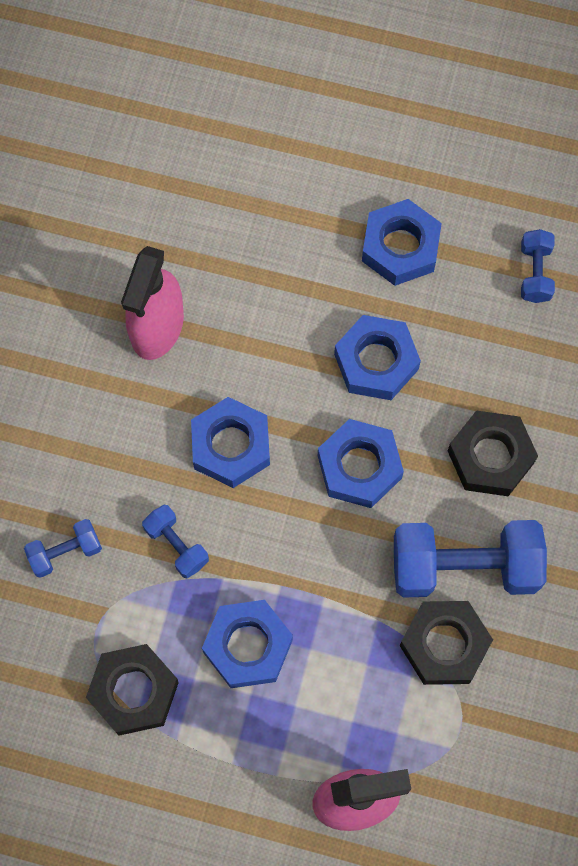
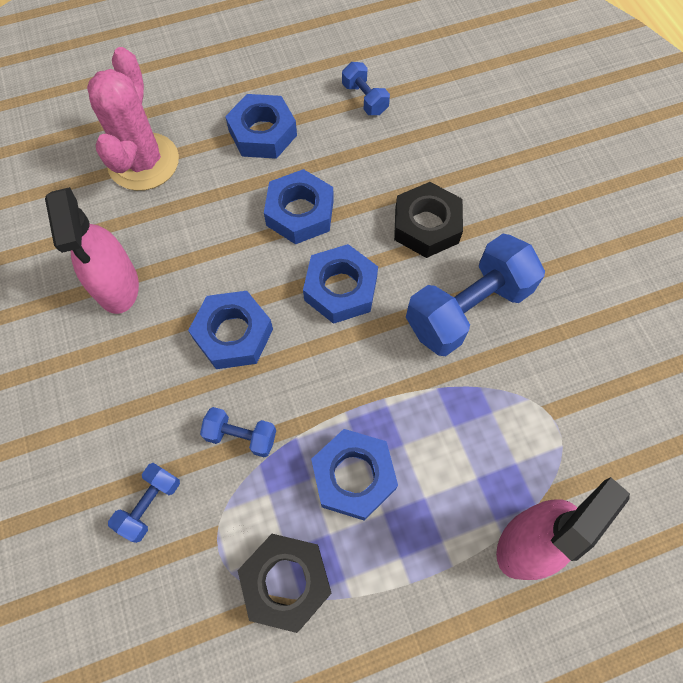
camera: 35 degrees left, 5 degrees down
(261, 206) = (143, 162): none -> pink cactus
(444, 645) = (497, 373): black nut -> none

